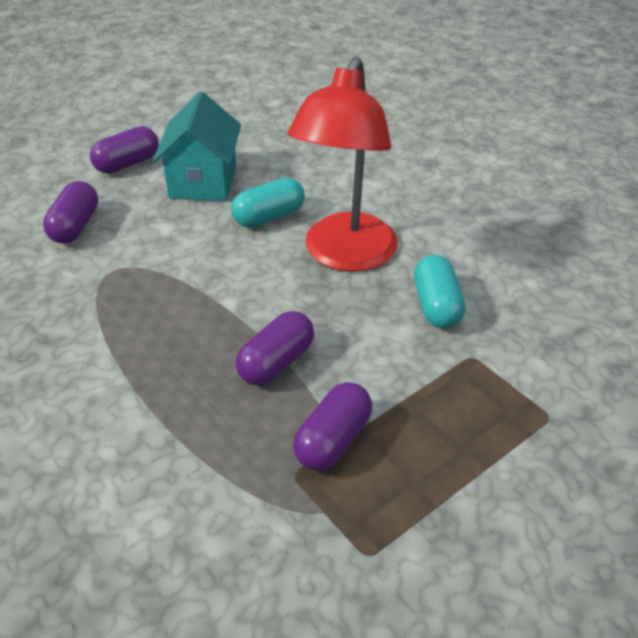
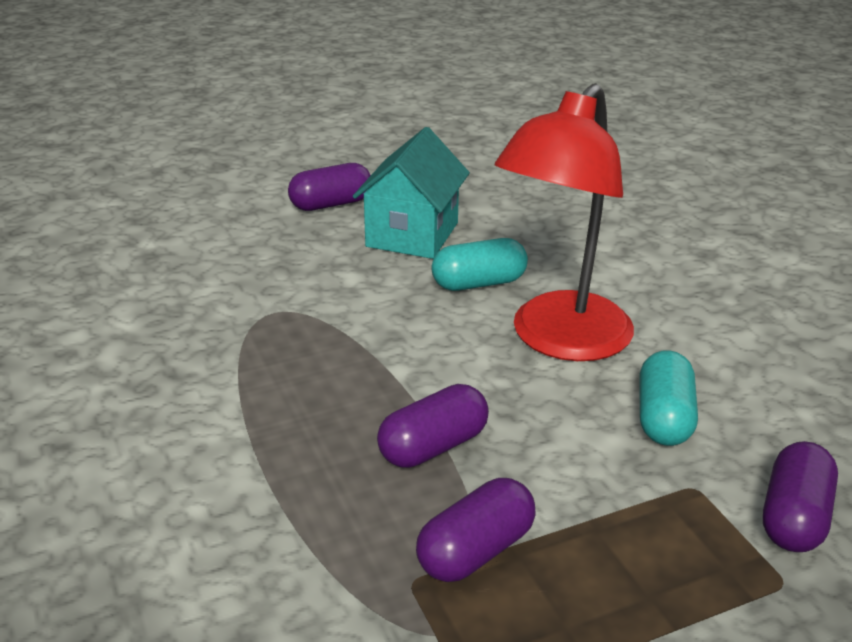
camera: 15 degrees right, 10 degrees down
(75, 226) = (248, 260): purple capsule -> purple capsule (794, 517)

